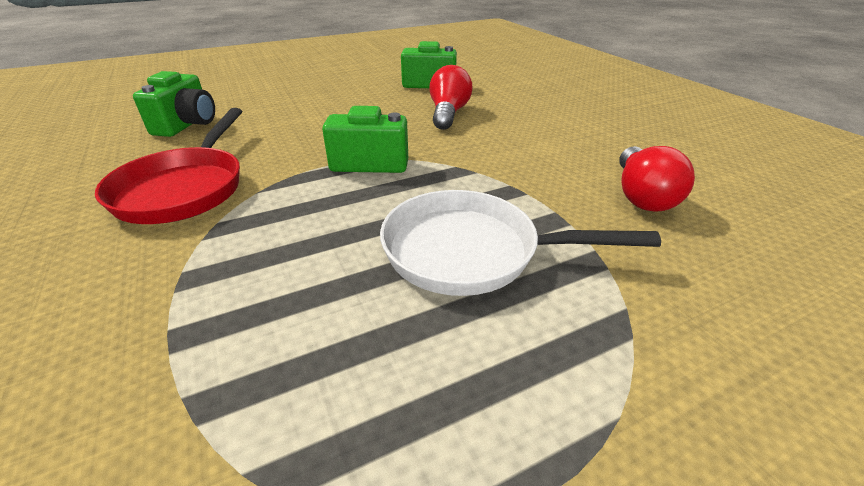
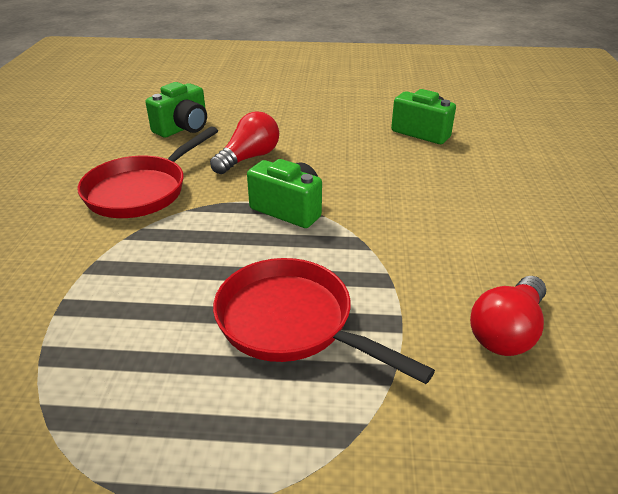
camera: 30 degrees right, 0 degrees up
(448, 114) = (407, 175): red light bulb -> red light bulb (249, 158)
(470, 252) = (291, 322): white pan -> red pan

